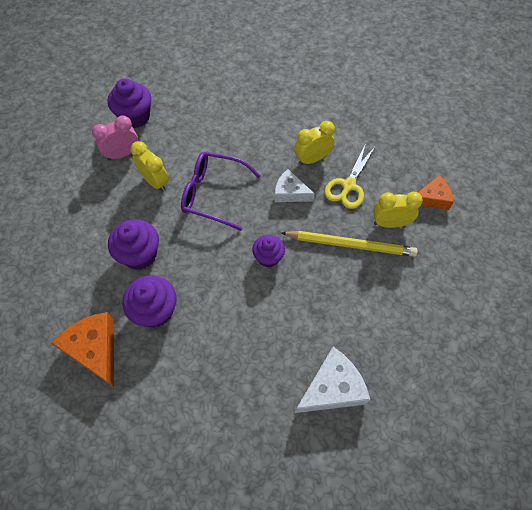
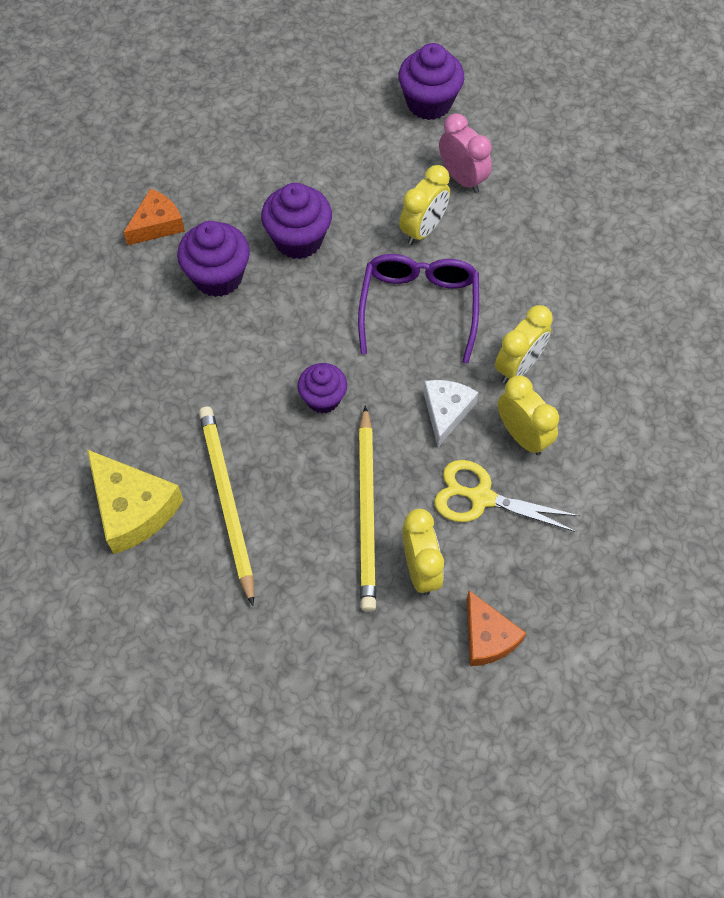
camera: 80 degrees right, 0 degrees up
(95, 349) = (157, 224): orange cheese -> orange cheese, size x0.66
(135, 117) = (537, 176): purple cupcake -> purple cupcake (429, 103)
(266, 152) = (518, 366): none -> yellow clock
(332, 388) = (133, 508): white cheese -> yellow cheese
(334, 325) = (227, 501): none -> yellow pencil

